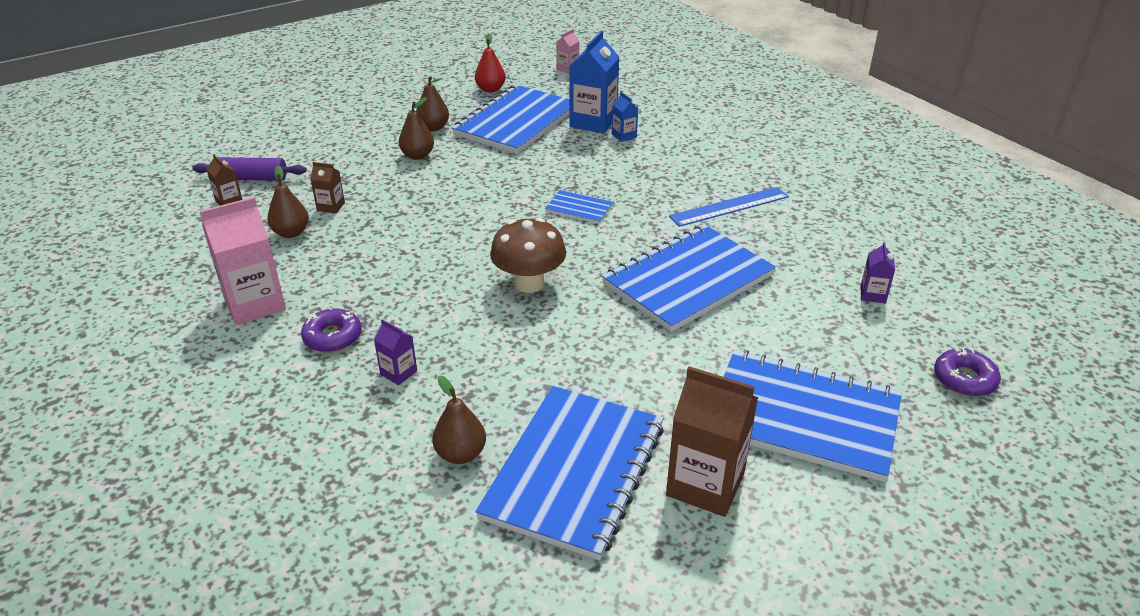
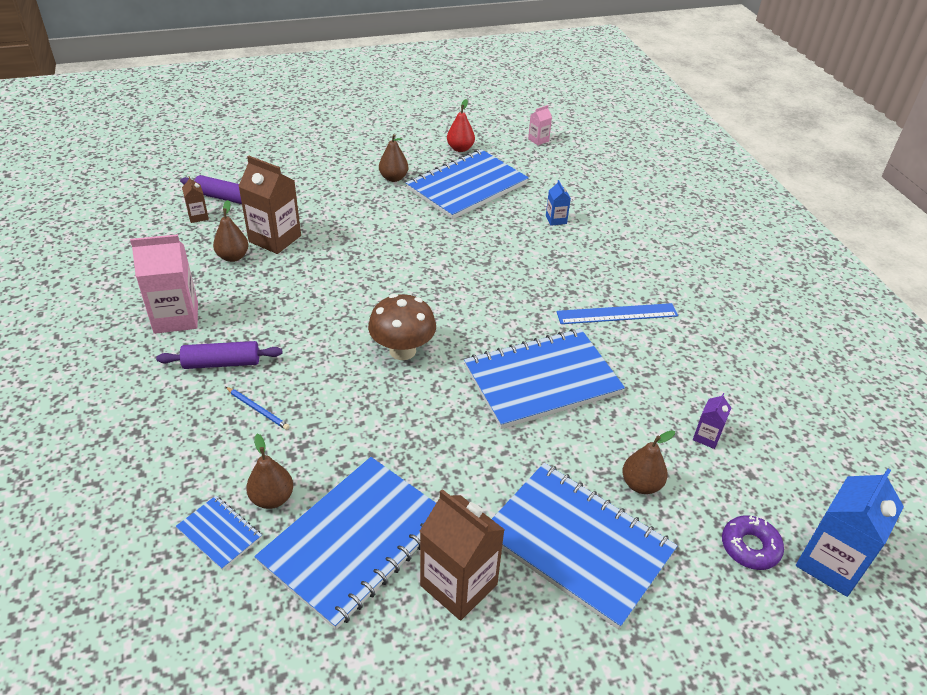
camera: 15 degrees right, 5 degrees up
(331, 207) = (275, 239): brown carton -> brown carton, size x2.05
(333, 337) = (222, 363): purple donut -> purple rolling pin
(398, 373) = (258, 409): purple carton -> blue pencil
(417, 156) = (367, 204): brown pear -> brown pear (641, 484)
(579, 208) = (480, 286): blue notebook -> blue notebook (219, 533)
(593, 122) = (535, 200): blue carton -> blue carton (830, 563)

